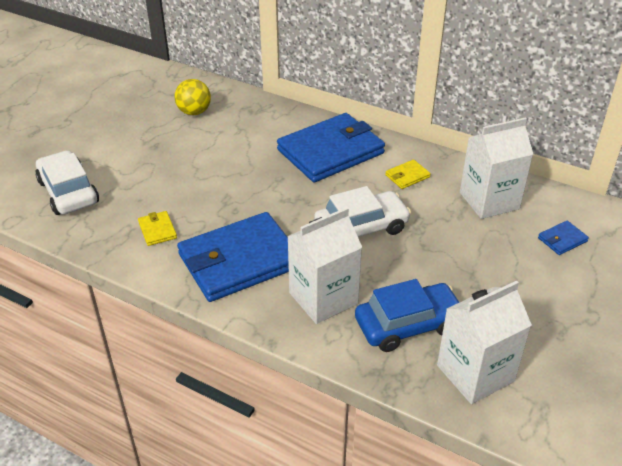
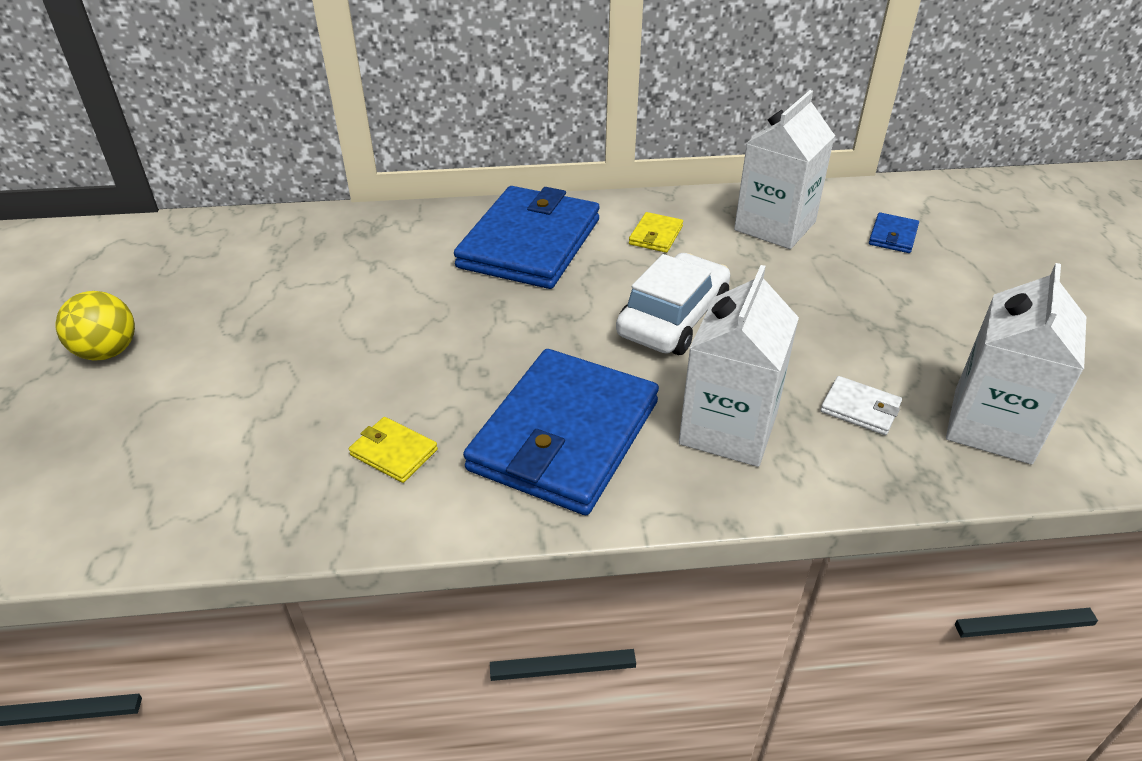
camera: 35 degrees left, 0 degrees up
(68, 192) = (174, 465): white car -> none
(194, 112) = (276, 265): yellow ball -> yellow ball (108, 352)
(408, 325) = (860, 408): blue car -> white wallet

